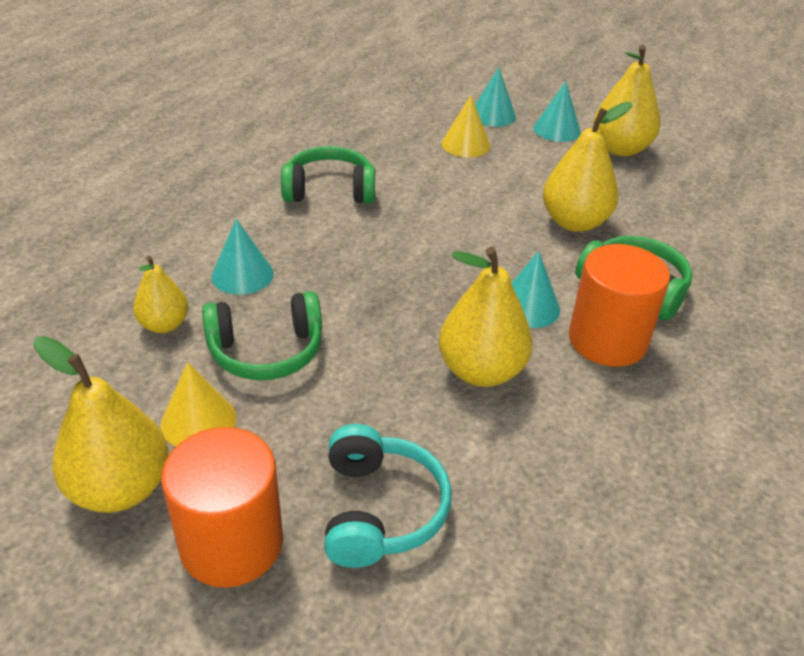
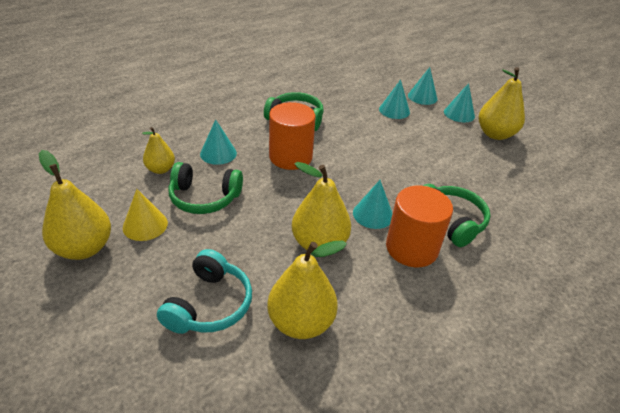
camera: 20 degrees right, 0 degrees up
(231, 543) = (119, 295): orange cylinder -> orange cylinder (290, 157)
(466, 144) = (394, 110): yellow cone -> turquoise cone
(574, 222) = (435, 171): yellow pear -> yellow pear (301, 322)

